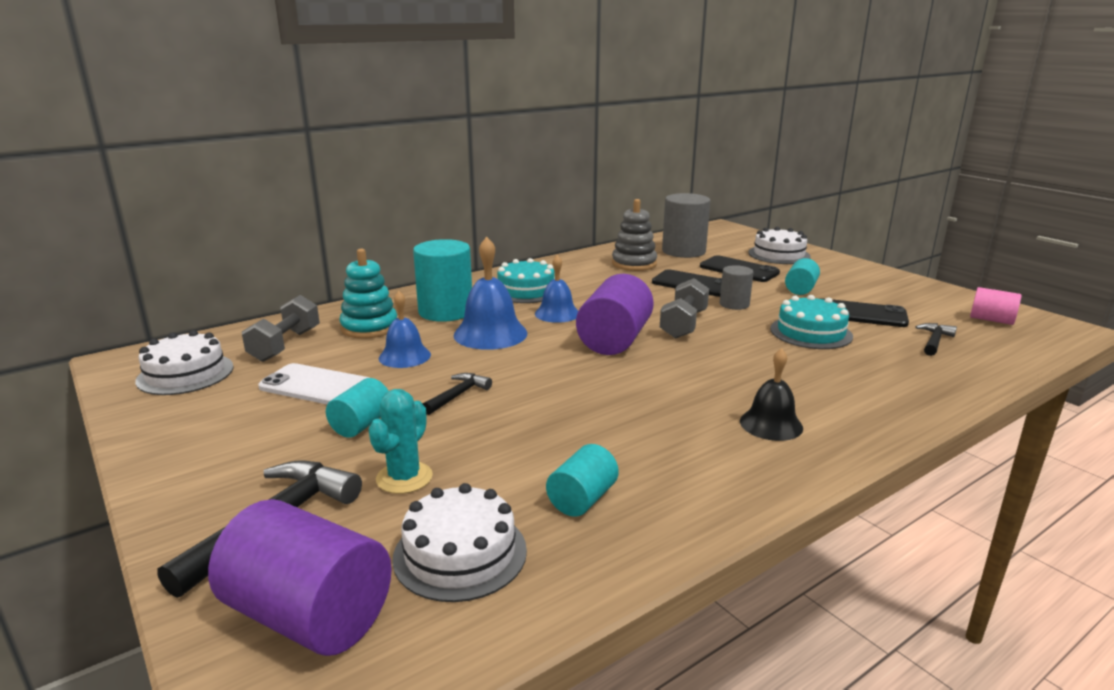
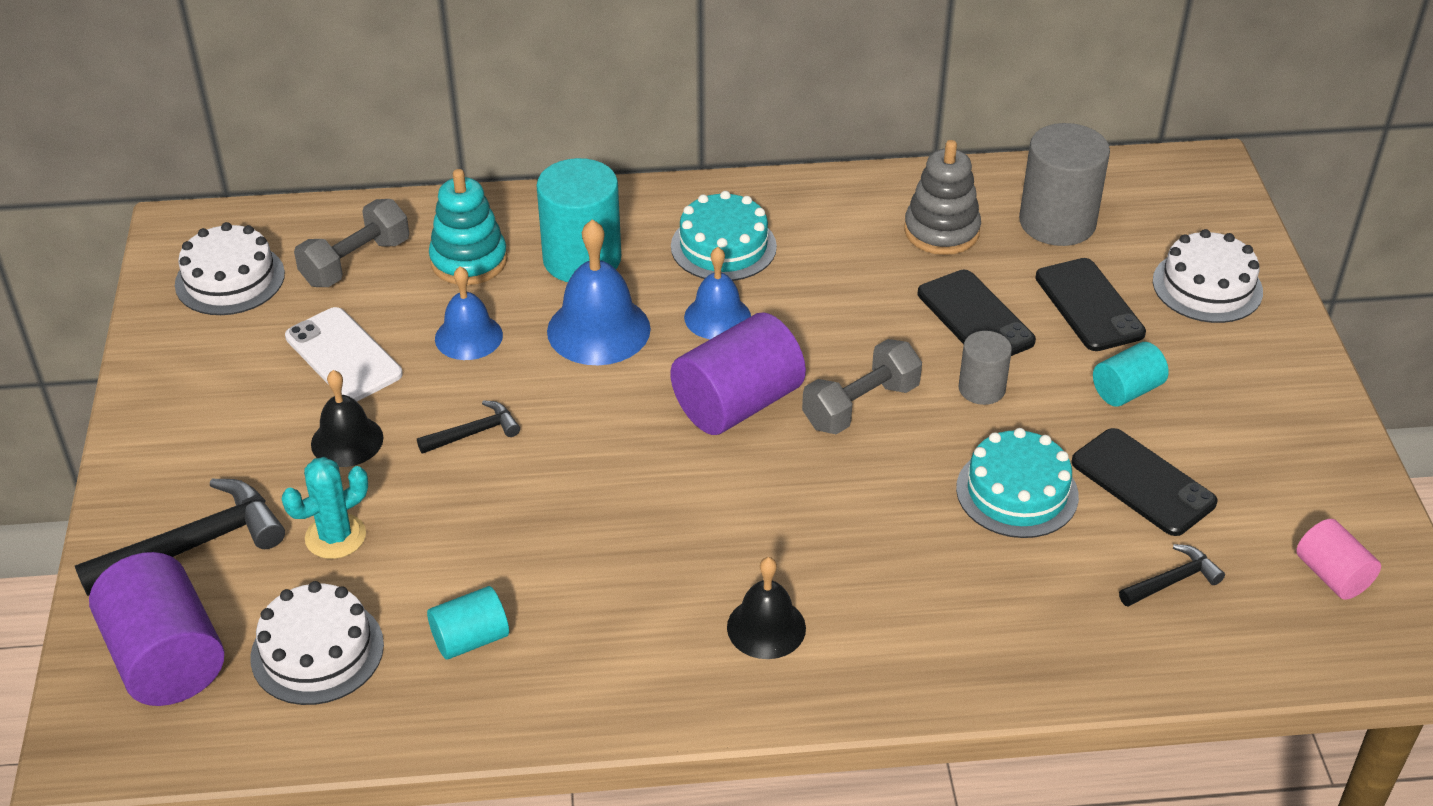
camera: 30 degrees right, 20 degrees up
(361, 425) = (347, 441): turquoise cylinder -> black bell

